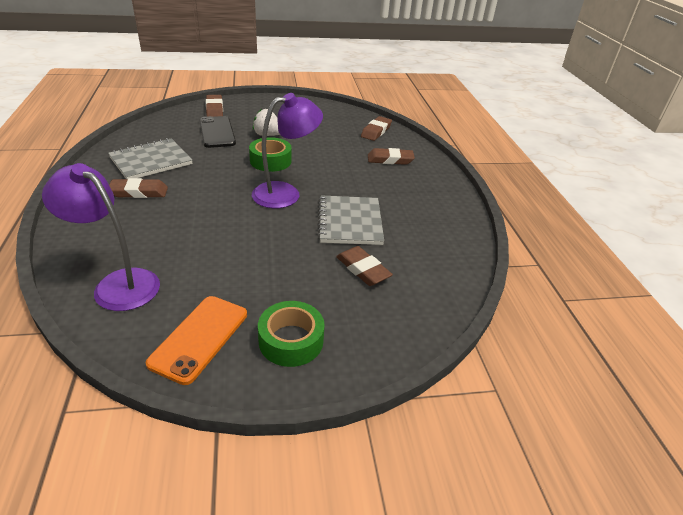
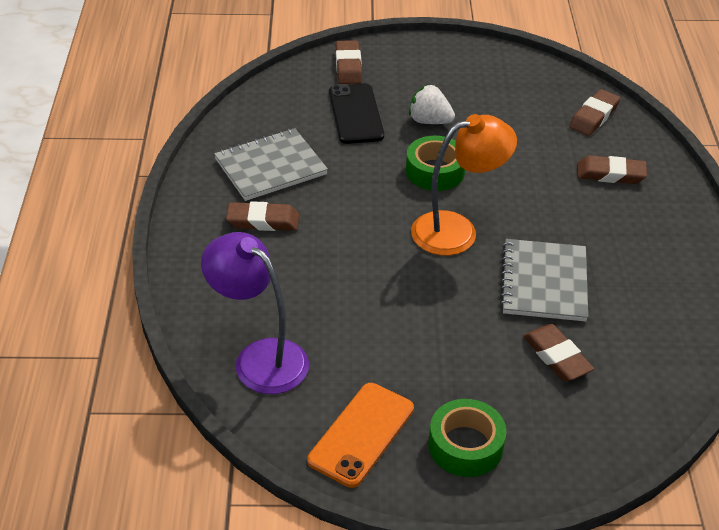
camera: 10 degrees right, 5 degrees up
(285, 193) = (457, 230): purple lamp -> orange lamp

